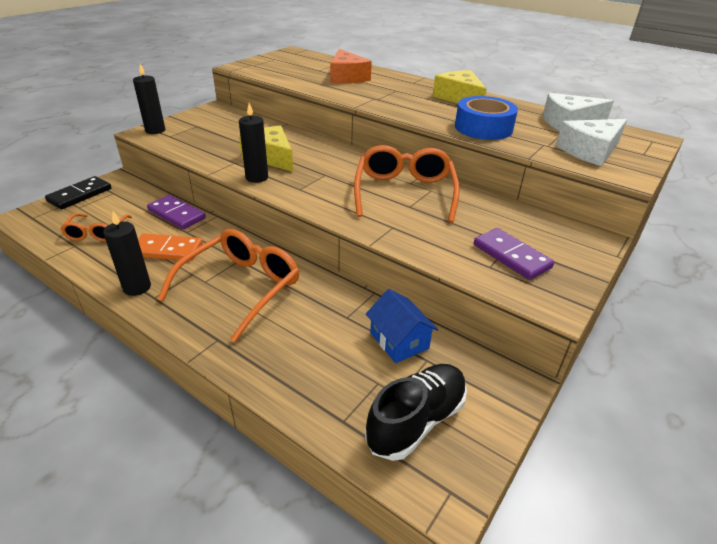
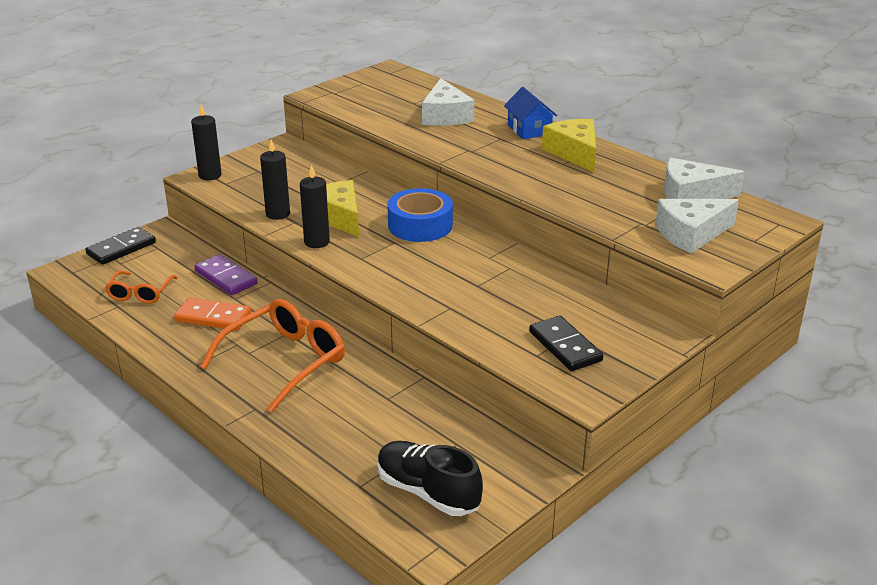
camera: 10 degrees right, 5 degrees down
(137, 287) = (180, 354): black candle -> black candle (278, 214)
(347, 77) = (445, 116): orange cheese -> white cheese
(399, 340) = (434, 424): blue house -> blue house (529, 130)
(404, 192) = (478, 269): orange glasses -> none
(416, 421) = (428, 492): black shoe -> black shoe turned 105 degrees counterclockwise
(483, 128) = (581, 197): blue tape -> blue tape (420, 225)
(511, 256) = (565, 346): purple domino -> black domino

